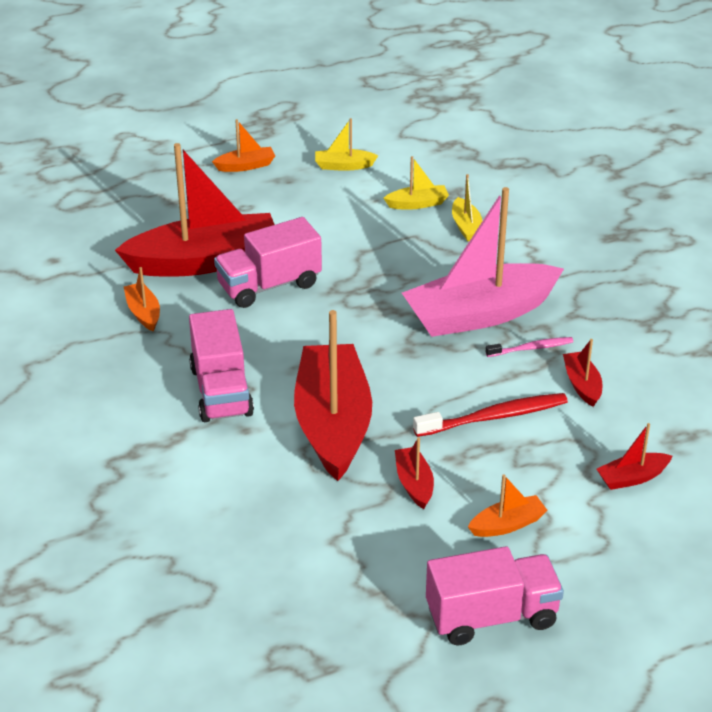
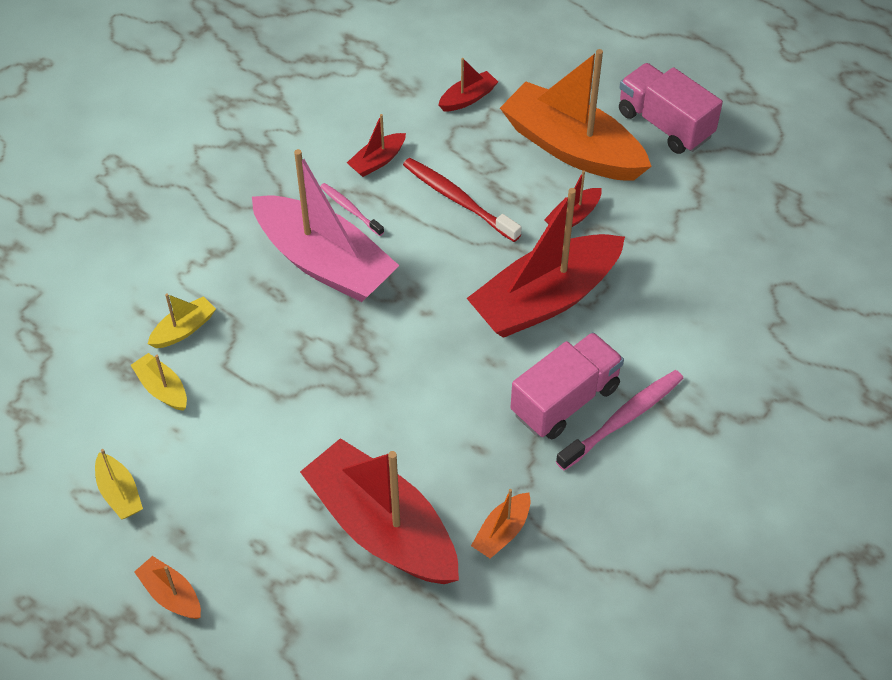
camera: 120 degrees left, 15 degrees up
(172, 415) = (622, 419): none -> pink toothbrush
(269, 285) = (386, 447): pink truck -> none
(507, 524) = (572, 148): orange boat -> orange boat, size x2.35
(632, 478) = (468, 98): red boat -> red boat turned 75 degrees counterclockwise

